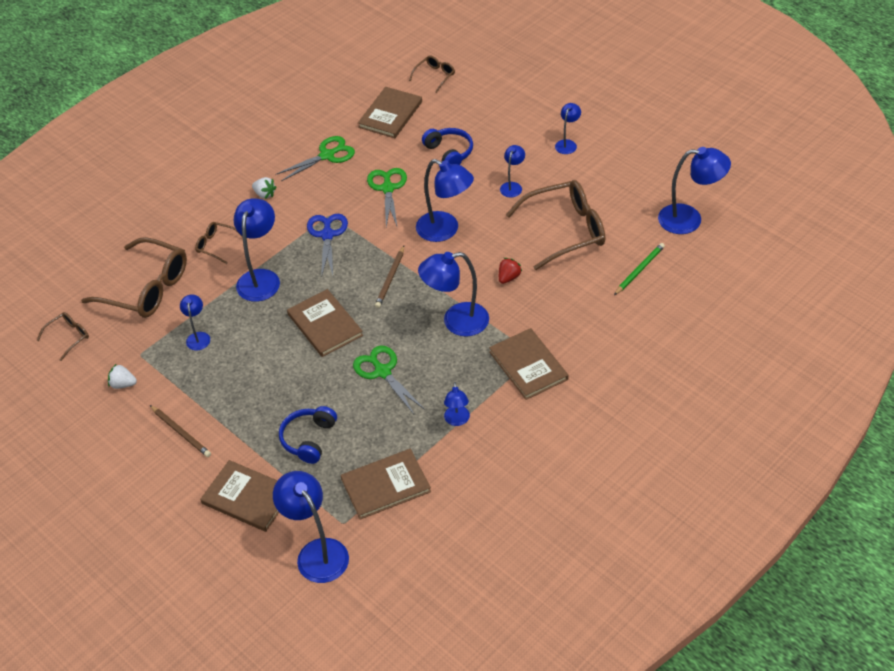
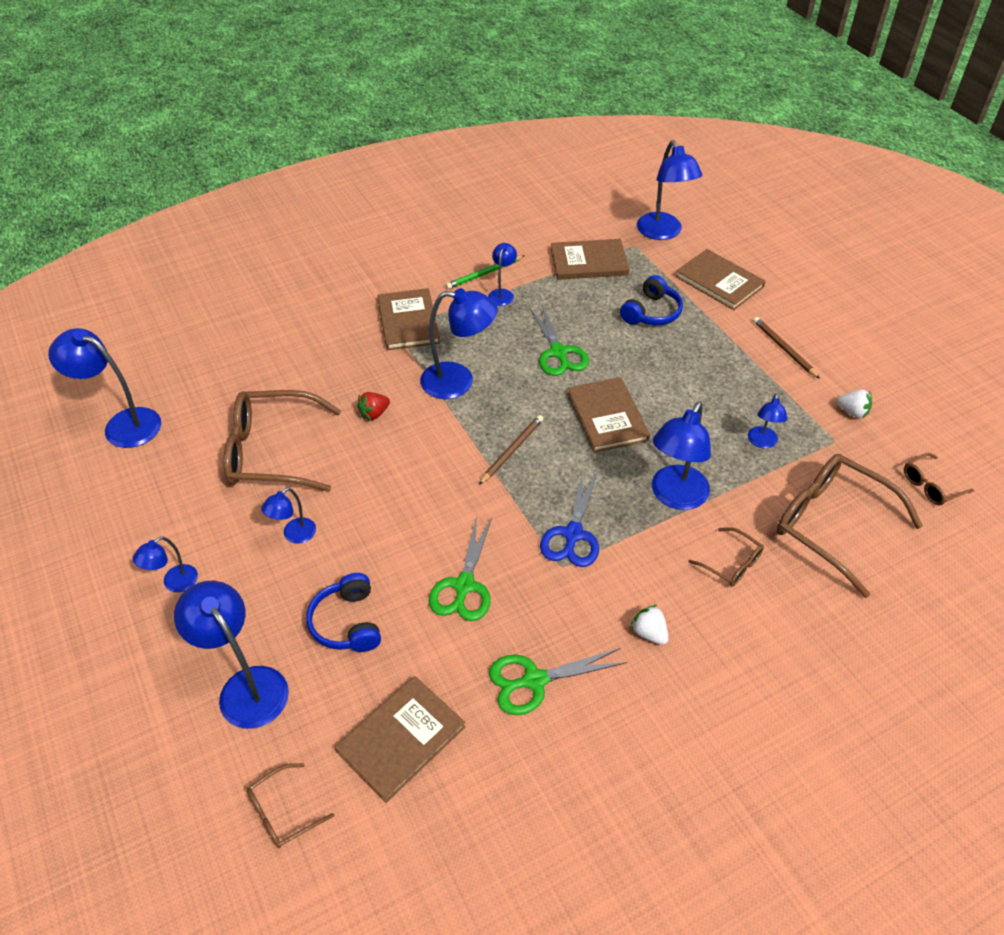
camera: 165 degrees left, 0 degrees up
(445, 230) = (416, 495): blue lamp -> blue lamp (246, 686)
(639, 270) = (228, 383): green pencil -> green pencil (484, 274)

